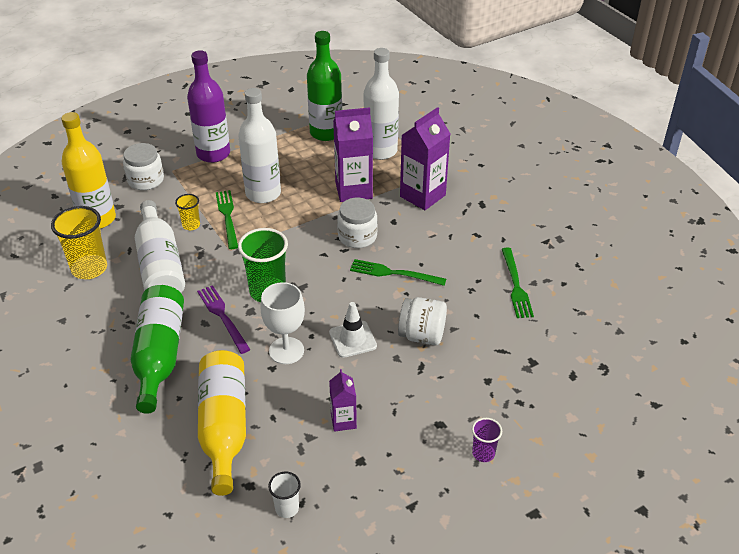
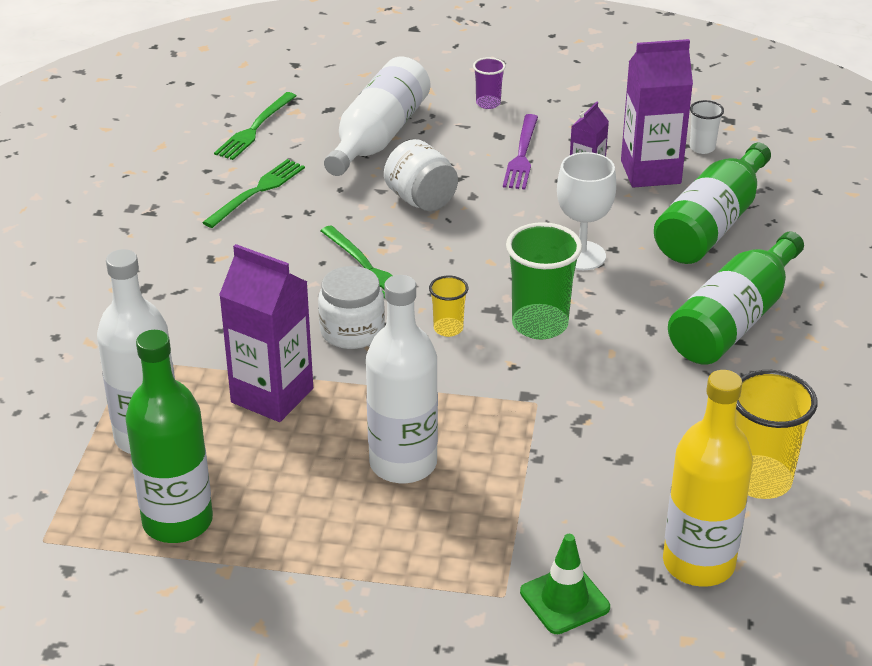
camera: 140 degrees left, 5 degrees down
(146, 180) = (564, 600): white jar -> green traffic cone
(160, 265) = (652, 431): white bottle -> white bottle (378, 136)
(191, 225) = (558, 470): yellow cup -> yellow cup (448, 328)
(213, 154) = (403, 590): purple bottle -> none
(223, 317) = (622, 324): purple fork -> purple fork (522, 155)
(224, 427) = (711, 224): yellow bottle -> green bottle
(227, 217) = (493, 453): green fork -> green fork (255, 128)
(353, 339) = (497, 231): white traffic cone -> none
(422, 196) = (197, 337): purple carton -> purple carton (650, 172)

